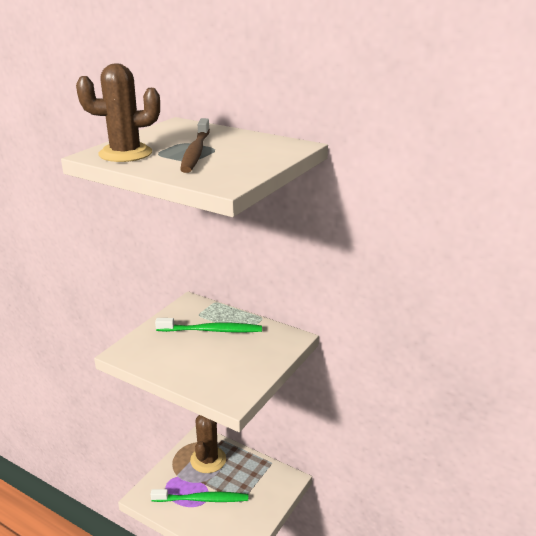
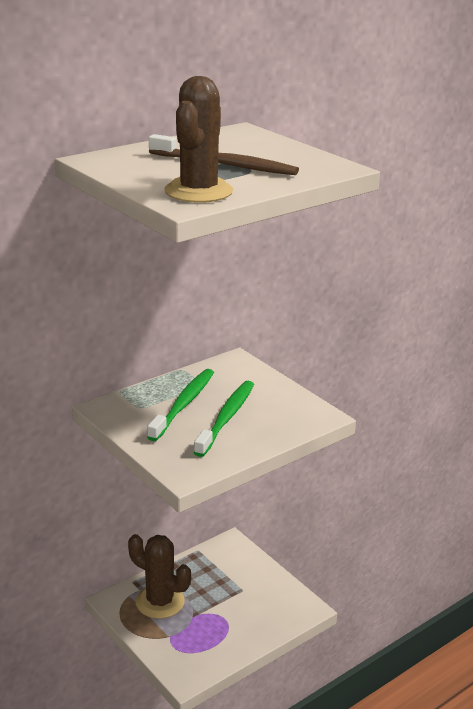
camera: 70 degrees left, 0 degrees up
(202, 499) = (221, 621): green toothbrush -> green toothbrush (226, 418)

